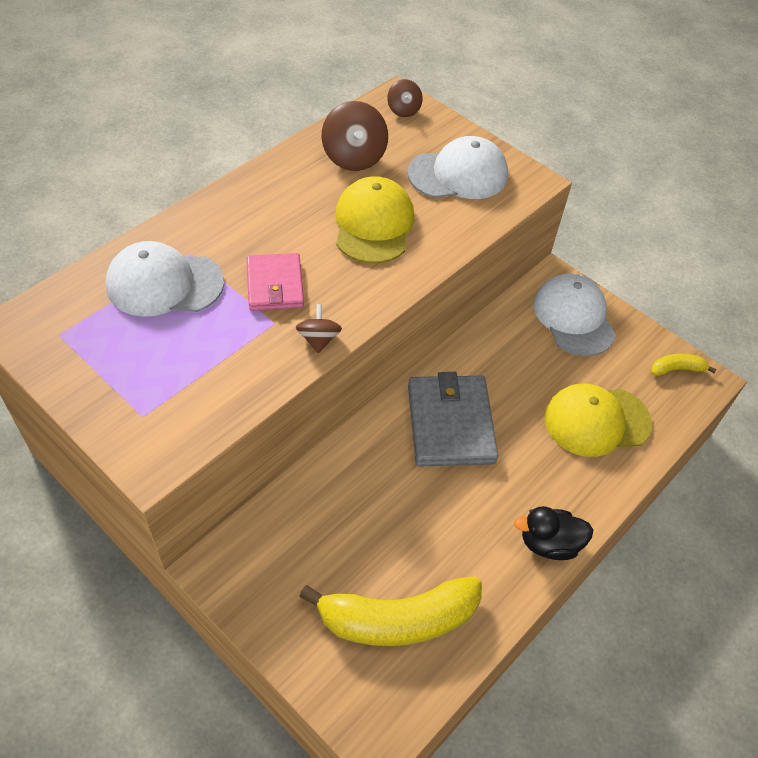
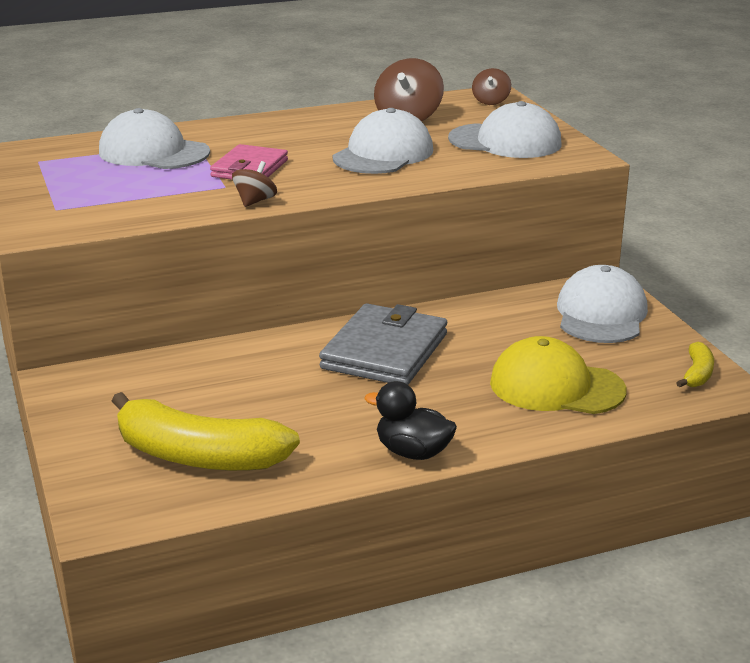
camera: 30 degrees right, 25 degrees down
(373, 224) = (383, 154): yellow cap -> white cap
(677, 369) = (697, 374): yellow banana -> yellow banana turned 90 degrees clockwise

